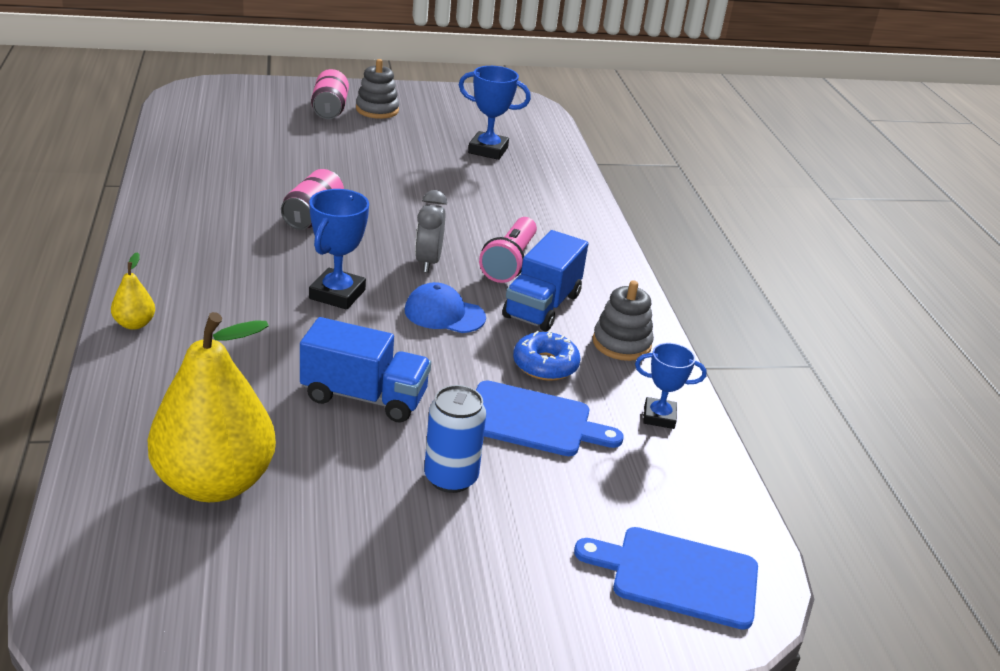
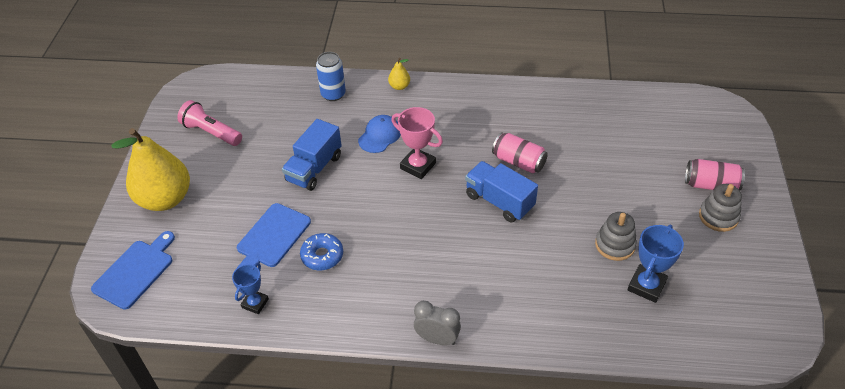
camera: 110 degrees right, 15 degrees up
(215, 482) = (267, 113): yellow pear -> yellow pear (165, 199)
(337, 294) = (418, 166): blue trophy -> pink trophy
(428, 262) = (453, 215): grey clock -> grey clock (437, 339)
(444, 314) = (388, 214): blue cap -> blue cap (379, 136)
(451, 478) = (239, 194): blue can -> blue can (333, 94)
(510, 262) = (449, 262): pink flashlight -> pink flashlight (211, 132)
(542, 306) = (389, 269): blue truck -> blue truck (499, 201)
(621, 343) = (335, 305): grey stacking toy -> grey stacking toy (615, 245)

